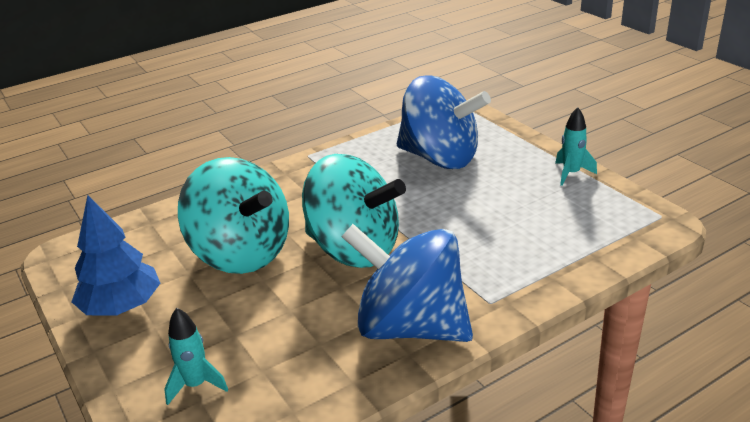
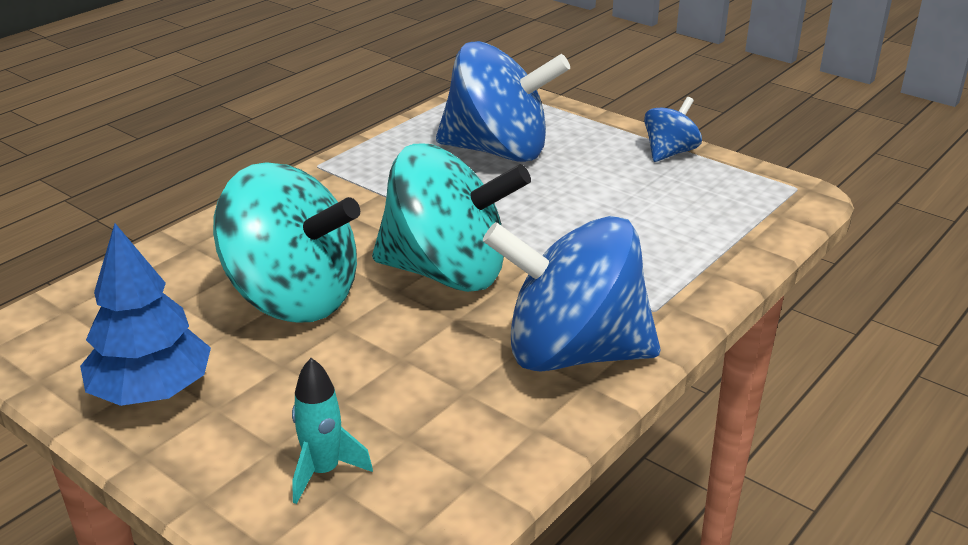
camera: 20 degrees left, 0 degrees up
(571, 174) = (669, 153): turquoise rocket -> blue spinning top

